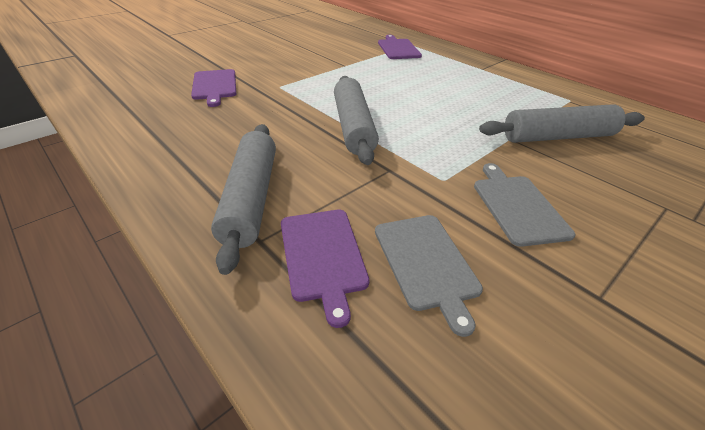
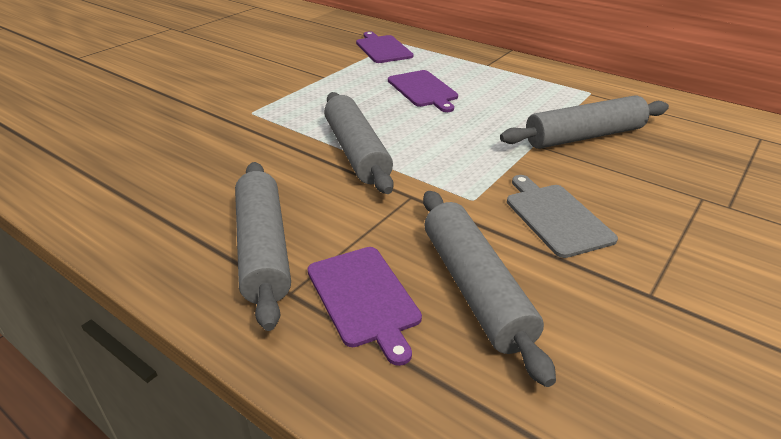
camera: 10 degrees left, 5 degrees down
(214, 86) = (168, 120): purple cutting board -> purple cutting board (423, 90)
(426, 263) = (475, 288): grey cutting board -> grey rolling pin

